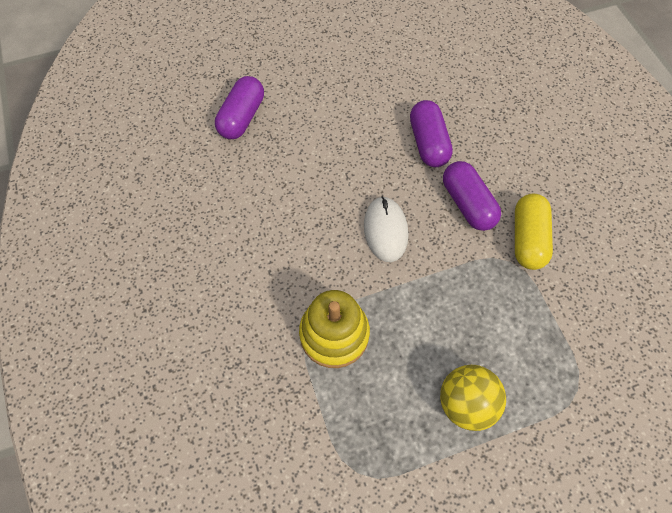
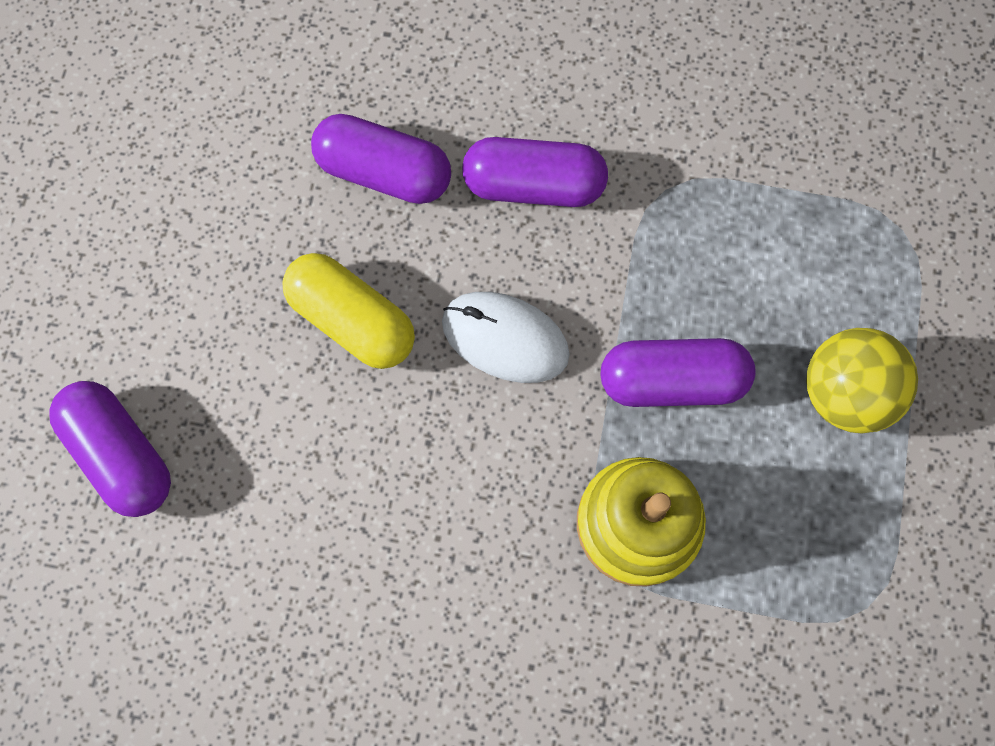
camera: 60 degrees left, 10 degrees up
(415, 314) = (672, 381): none -> purple capsule
(527, 238) = (644, 139): yellow capsule -> yellow capsule (352, 320)

